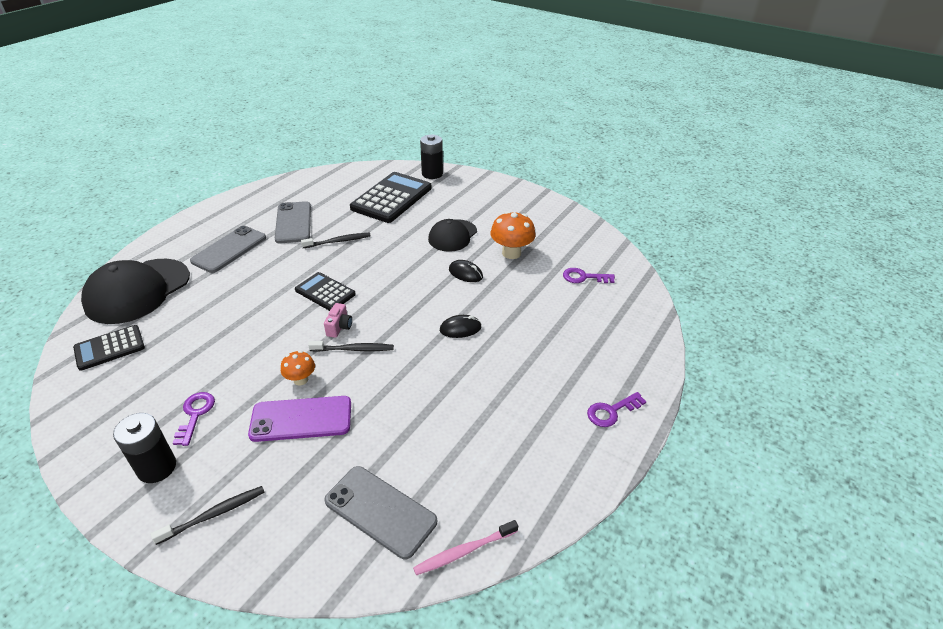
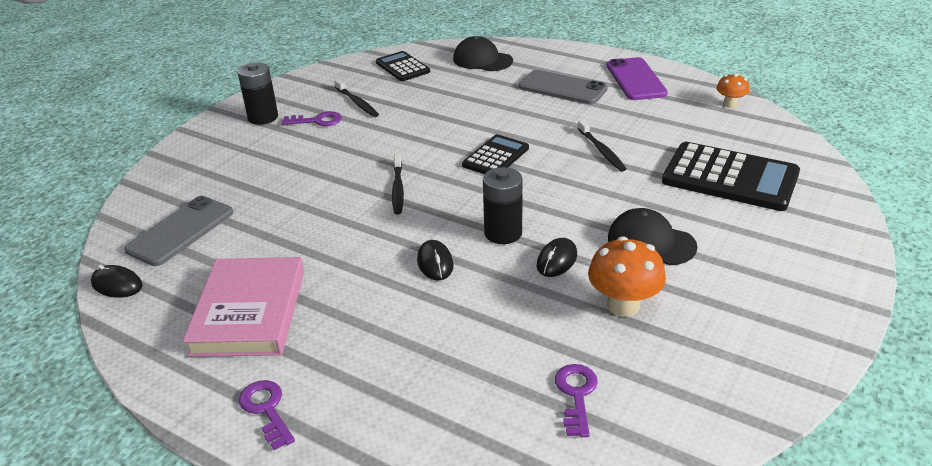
camera: 90 degrees right, 5 degrees down
(138, 291) = (482, 60): black cap -> black cap, size x0.61
(214, 514) = (208, 150): black toothbrush -> black toothbrush (357, 103)
(293, 222) = (631, 115): grey phone -> none
(301, 380) = (354, 164): orange mushroom -> orange mushroom (730, 104)
(301, 419) = (301, 173): purple phone -> purple phone (636, 79)
(339, 327) = (434, 175): pink camera -> none
(432, 174) = (830, 208): black battery -> black battery (503, 233)
(464, 551) = (117, 285): pink toothbrush -> black mouse
(509, 435) = (249, 312): none -> pink book

